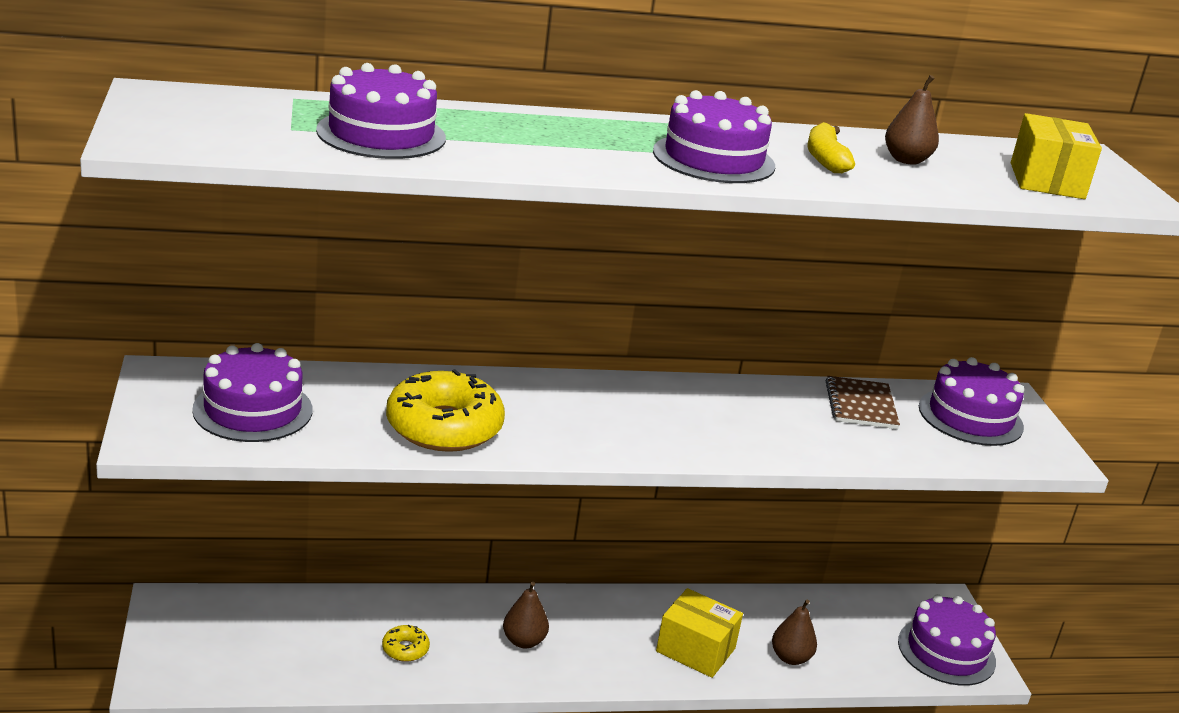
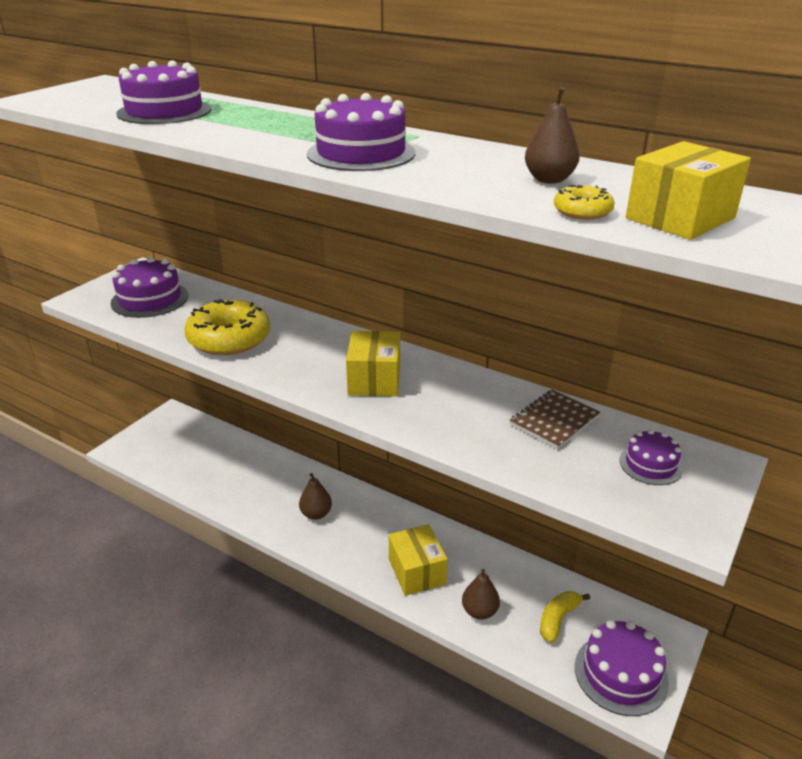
camera: 45 degrees right, 5 degrees up
(405, 649) = (247, 488): yellow donut -> yellow donut (582, 211)
(665, 420) = (374, 380): none -> yellow box
(826, 159) = (465, 167): yellow banana -> yellow banana (558, 619)
(970, 417) = (650, 464): purple cake -> purple cake, size x0.59

